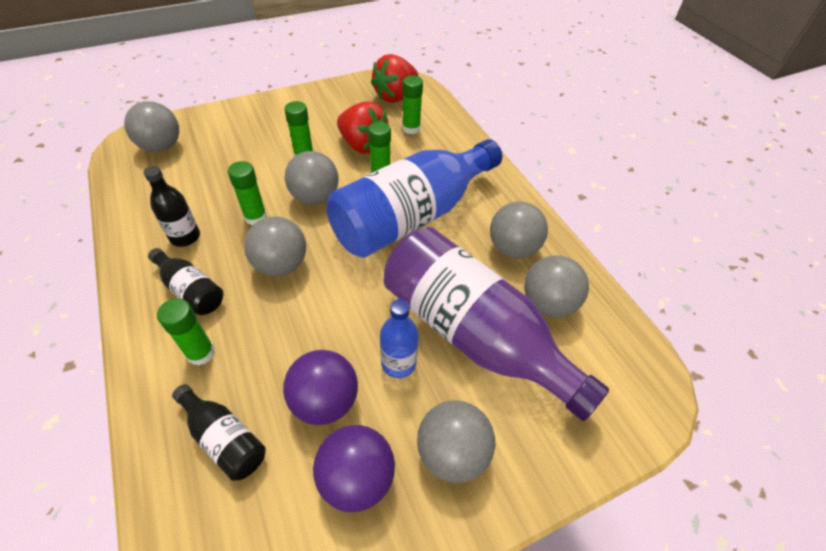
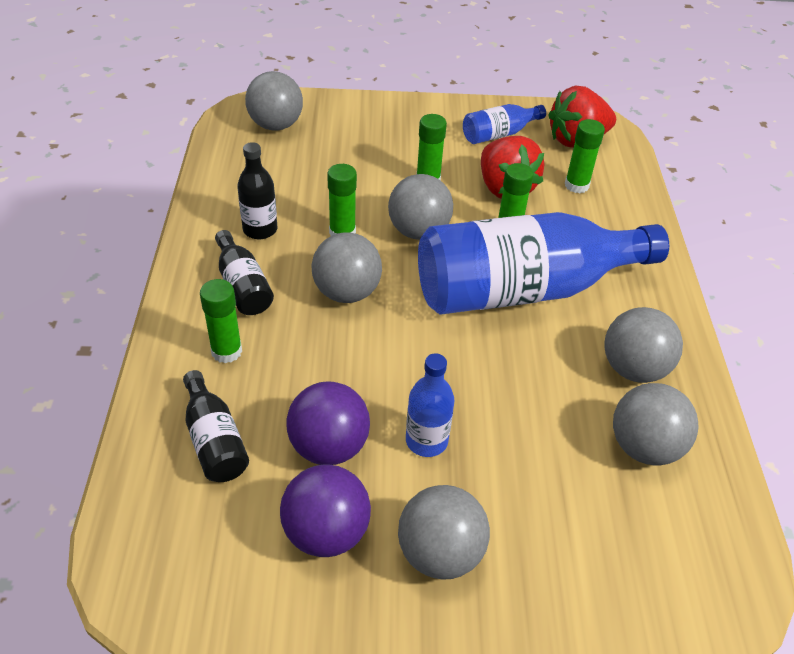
camera: 25 degrees right, 5 degrees down
(340, 106) = (499, 134): none -> blue bottle
(473, 334) = (530, 444): purple bottle -> none

